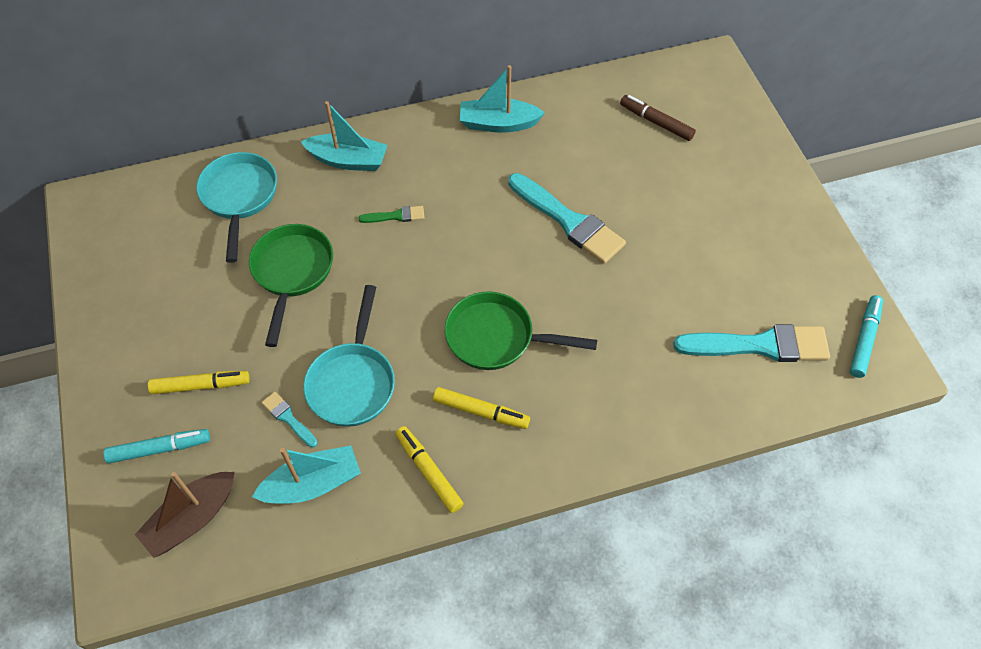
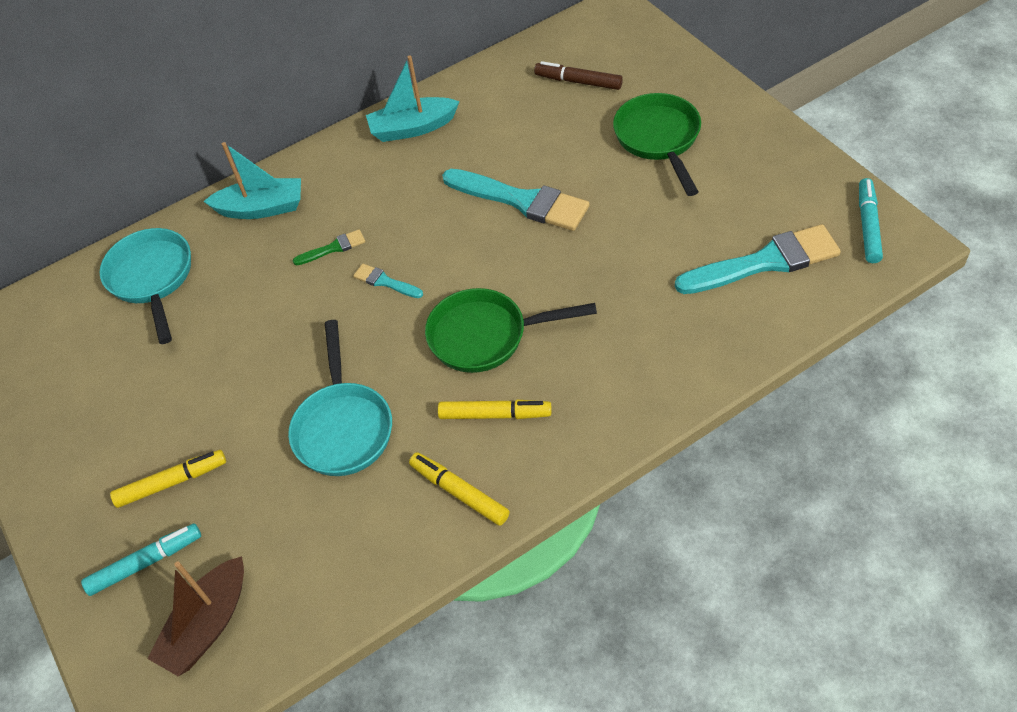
camera: 10 degrees left, 5 degrees down
(288, 418) = (283, 486): turquoise brush -> turquoise brush (385, 282)
(292, 272) = (237, 337): green pan -> green pan (659, 139)
(313, 484) = (334, 545): turquoise boat -> none

